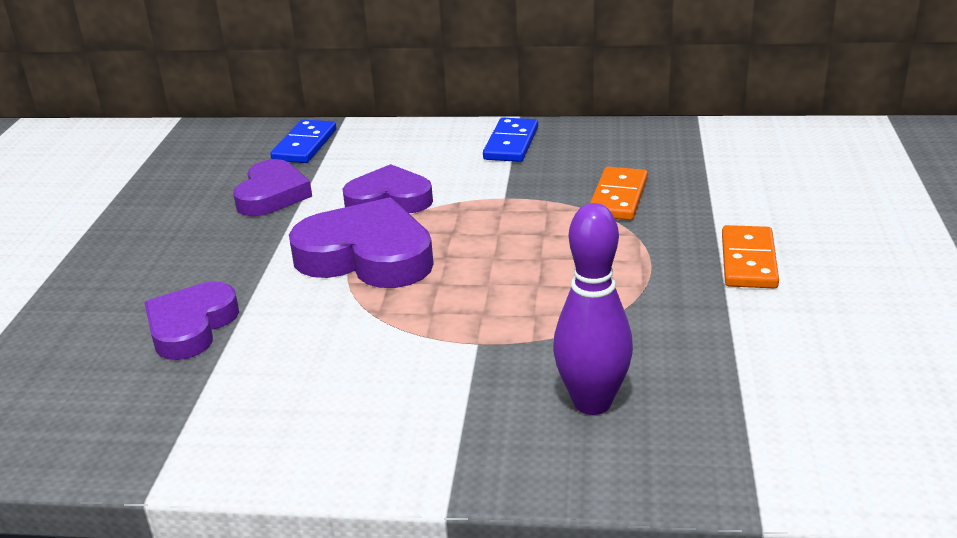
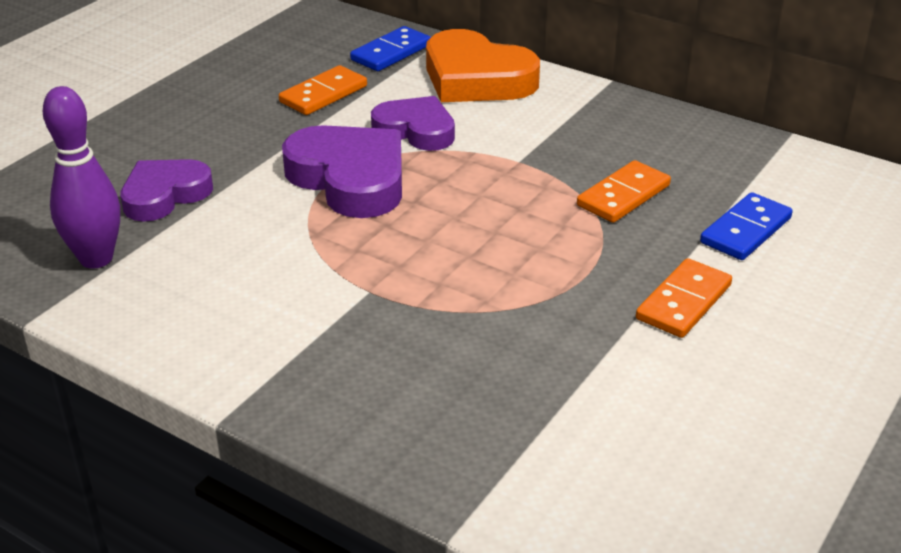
camera: 25 degrees right, 5 degrees up
(272, 195) = (323, 94): purple heart -> orange domino
(403, 145) = (476, 78): none -> orange heart
(511, 143) = (576, 107): blue domino -> blue domino (746, 230)
(592, 402) = (412, 379): purple bowling pin -> purple bowling pin (96, 259)

